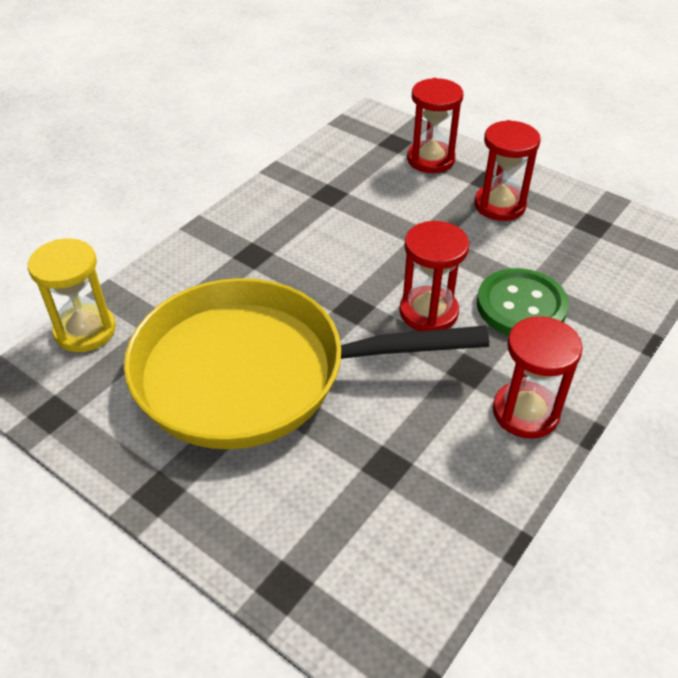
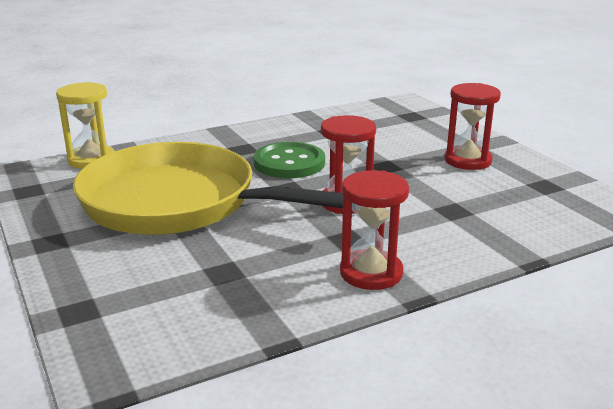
camera: 25 degrees right, 20 degrees down
(430, 159) = (432, 128): red hourglass -> none
(521, 306) = (430, 215): green button -> green button (289, 163)

